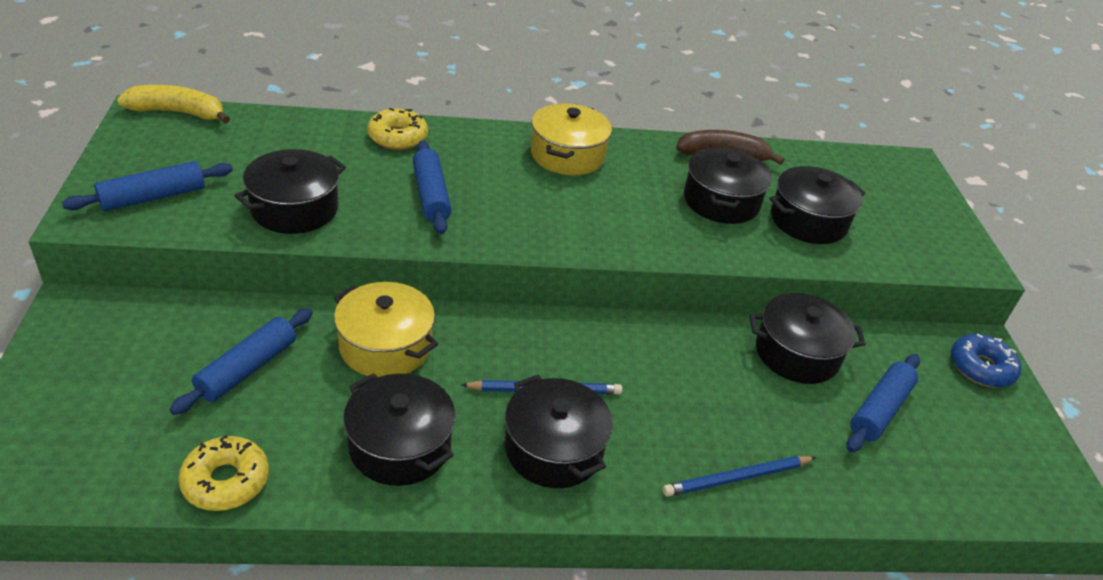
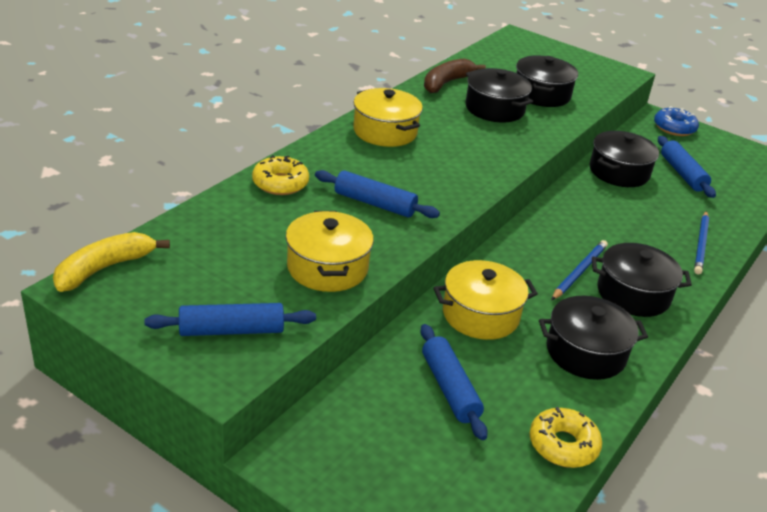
camera: 50 degrees left, 5 degrees down
(153, 197) = (231, 330): blue rolling pin -> blue rolling pin turned 75 degrees clockwise
(294, 209) = (327, 268): black pot -> yellow pot

